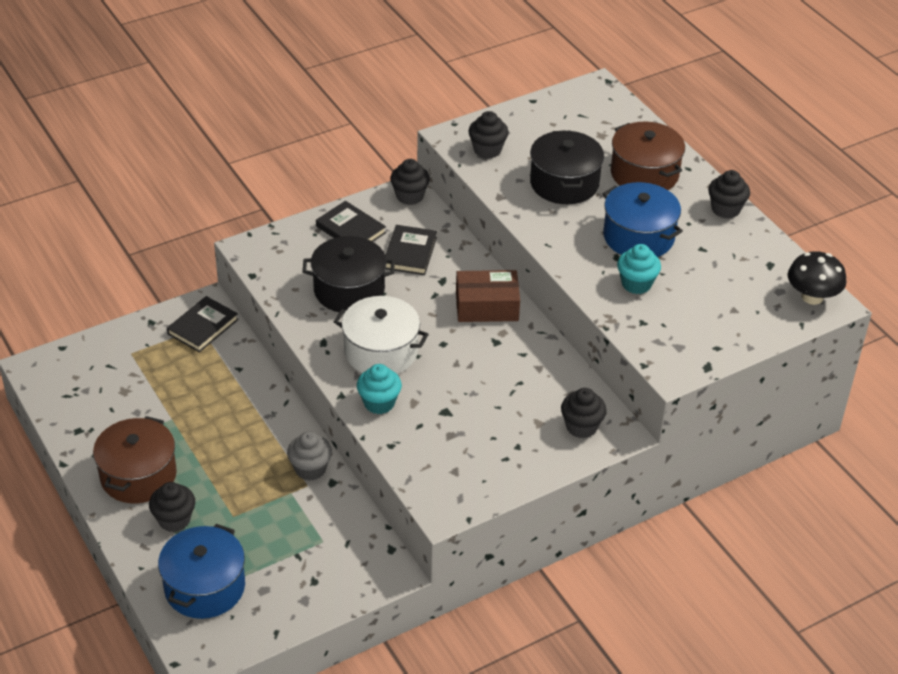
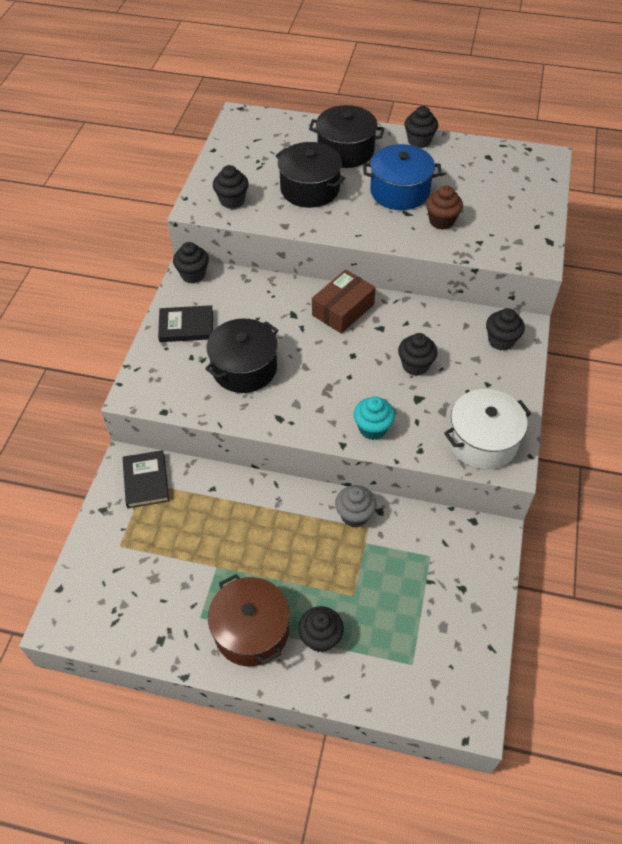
camera: 45 degrees left, 10 degrees up
(205, 587) = (406, 664): blue pot -> none
(381, 351) = (324, 393): white pot -> white pot (482, 441)
(410, 253) = (247, 312): black book -> none
(480, 388) = (415, 365): none -> black cupcake
(636, 284) = (441, 221): turquoise cupcake -> brown cupcake
(644, 174) = (345, 151): brown pot -> black pot
(812, 297) = (535, 160): black mushroom -> none

